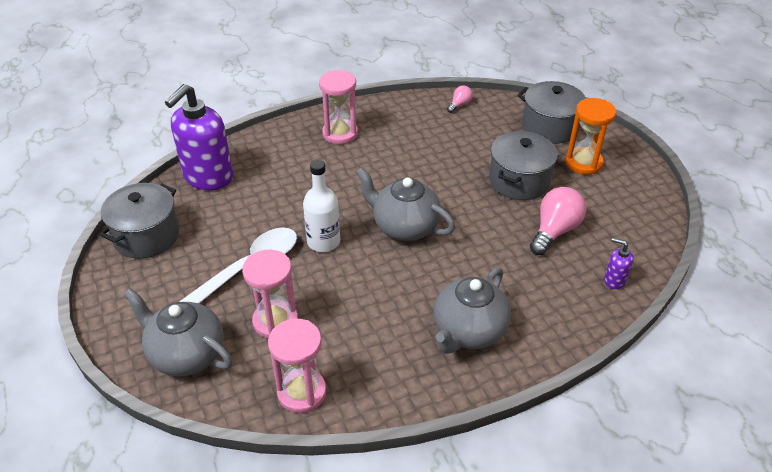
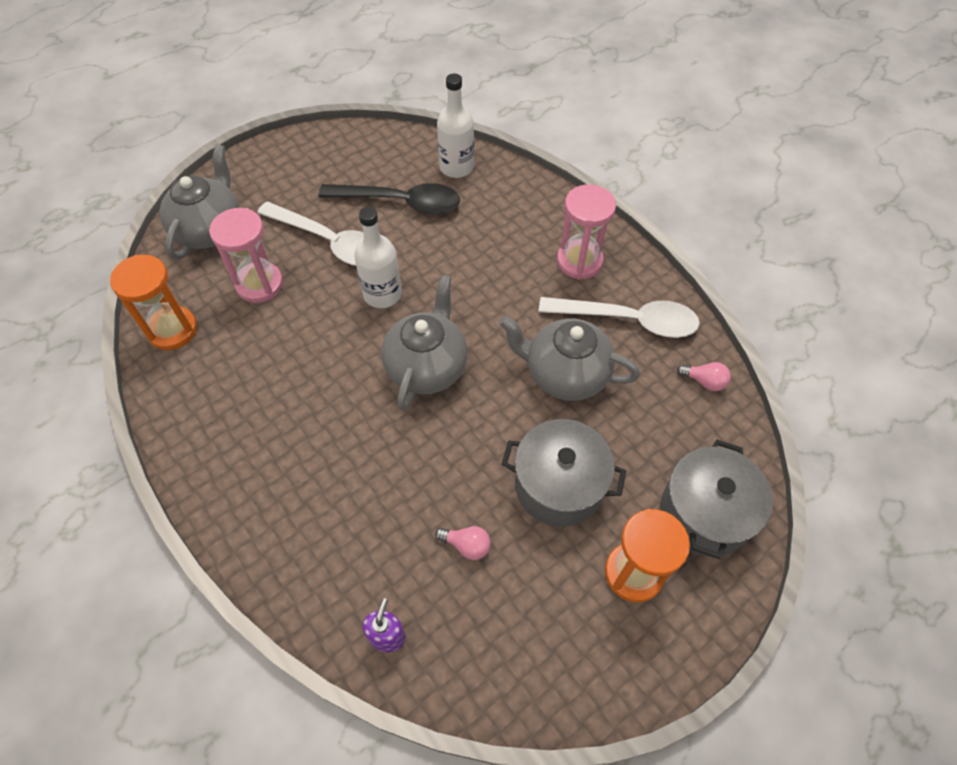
camera: 75 degrees right, 15 degrees up
(146, 236) = (355, 151): grey pot -> none
(208, 177) = (456, 167): purple soap dispenser -> white bottle
(228, 216) = (400, 202): none -> black spoon
(301, 392) = (172, 330): pink hourglass -> orange hourglass
(401, 123) = (628, 320): none -> white spoon
(468, 331) = (269, 466): grey teapot -> grey teapot (565, 374)
(554, 231) = (467, 545): pink light bulb -> pink light bulb, size x0.51

